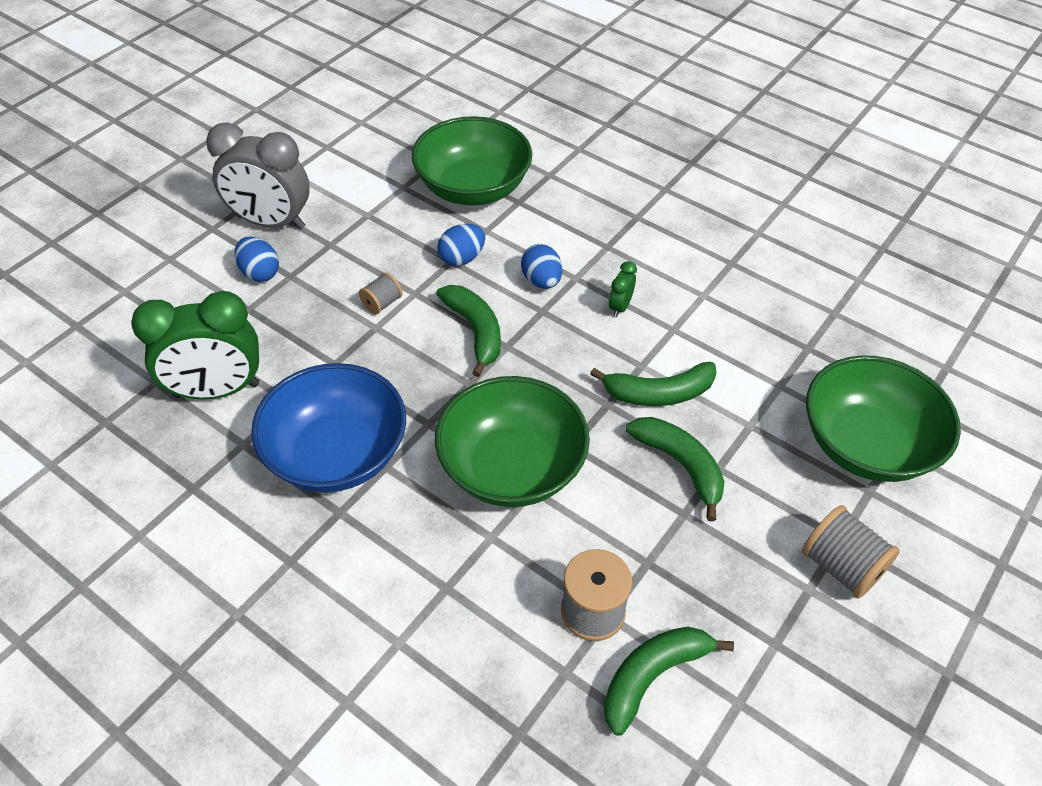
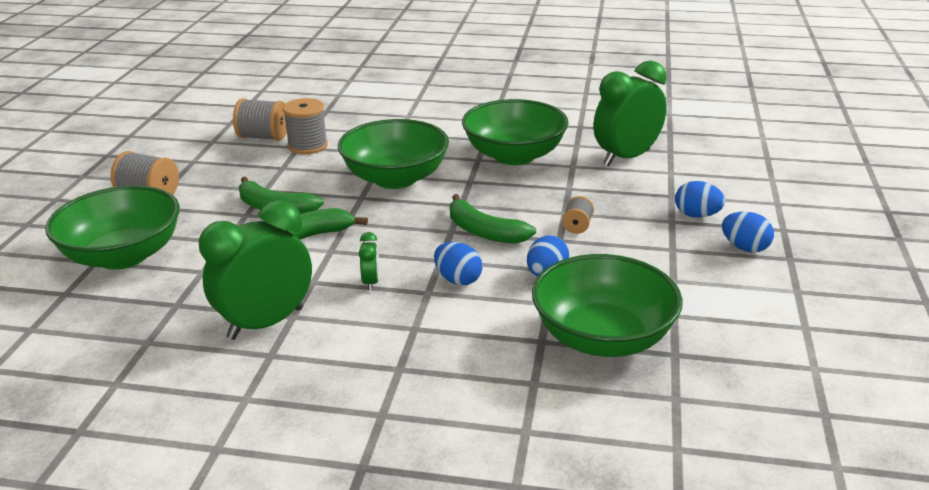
camera: 155 degrees right, 20 degrees down
(271, 222) = (745, 248): grey clock -> blue egg
(336, 454) = (514, 155): blue bowl -> green bowl
(652, 676) = (263, 137): green banana -> grey spool
(728, 295) = (266, 323): none -> green clock

